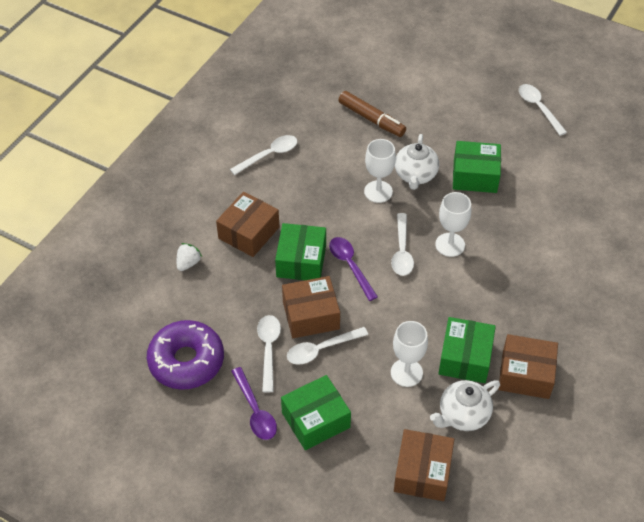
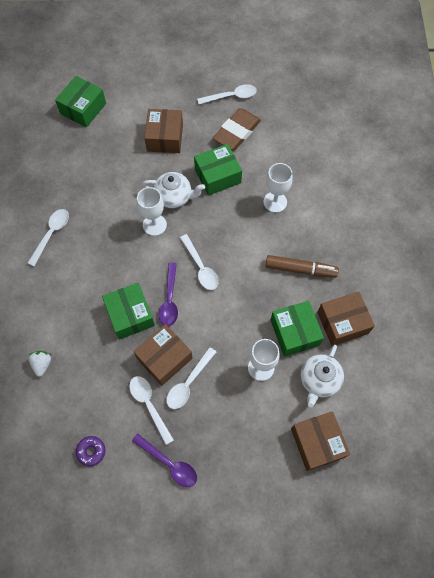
camera: 30 degrees left, 15 degrees up
(186, 361) = (91, 451): purple donut -> purple donut, size x0.44
(249, 233) = (75, 311): brown box -> brown box (165, 137)
(315, 420) = (218, 445): green box -> green box (83, 108)
(350, 266) = (170, 300): purple spoon -> purple spoon turned 120 degrees counterclockwise
(371, 119) = (114, 164): brown marker -> brown marker (300, 269)
(415, 175) = (174, 197): white teapot -> white teapot turned 60 degrees counterclockwise
(450, 245) = (232, 243): white goblet -> white goblet (275, 202)
(523, 143) = (237, 132): none -> brown eraser
(538, 108) = (231, 96): white spoon -> white spoon turned 135 degrees clockwise

